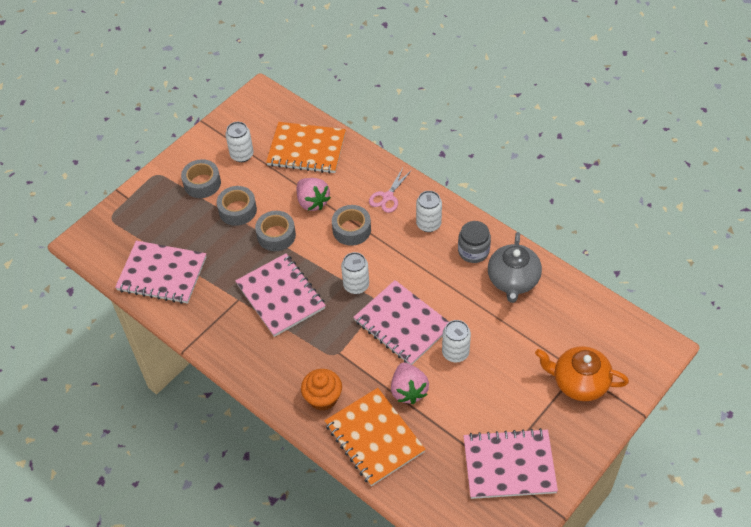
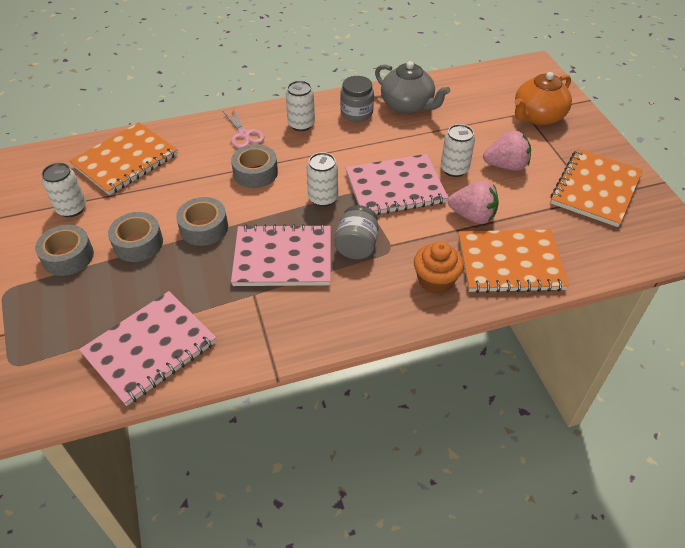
camera: 60 degrees left, 5 degrees down
(312, 202) = (193, 184): pink strawberry -> pink strawberry (506, 166)
(323, 332) = (356, 246): none -> grey jar
(509, 465) = (595, 189): pink notebook -> orange notebook

